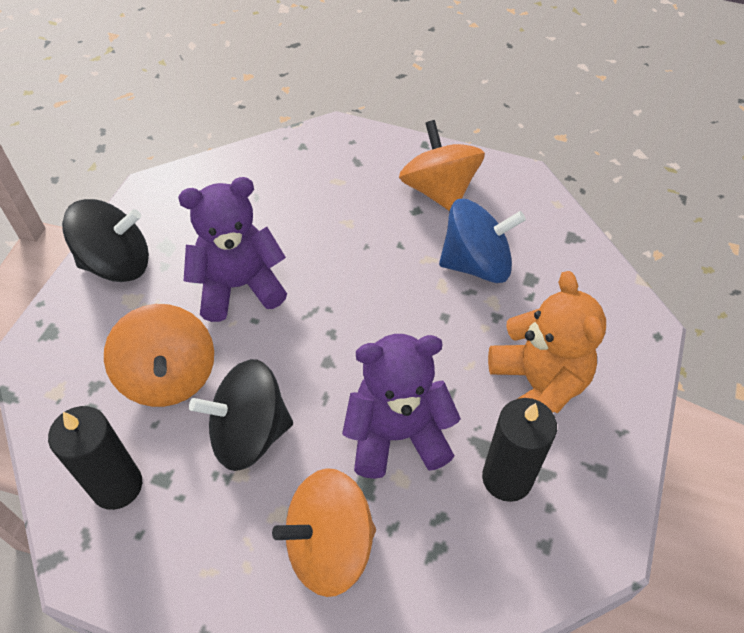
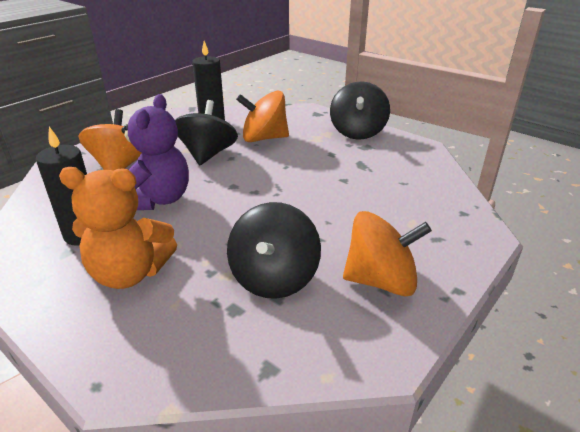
camera: 110 degrees right, 20 degrees down
(239, 286) = (317, 165): purple teddy bear -> none
(476, 264) = (274, 277): blue spinning top -> black spinning top

